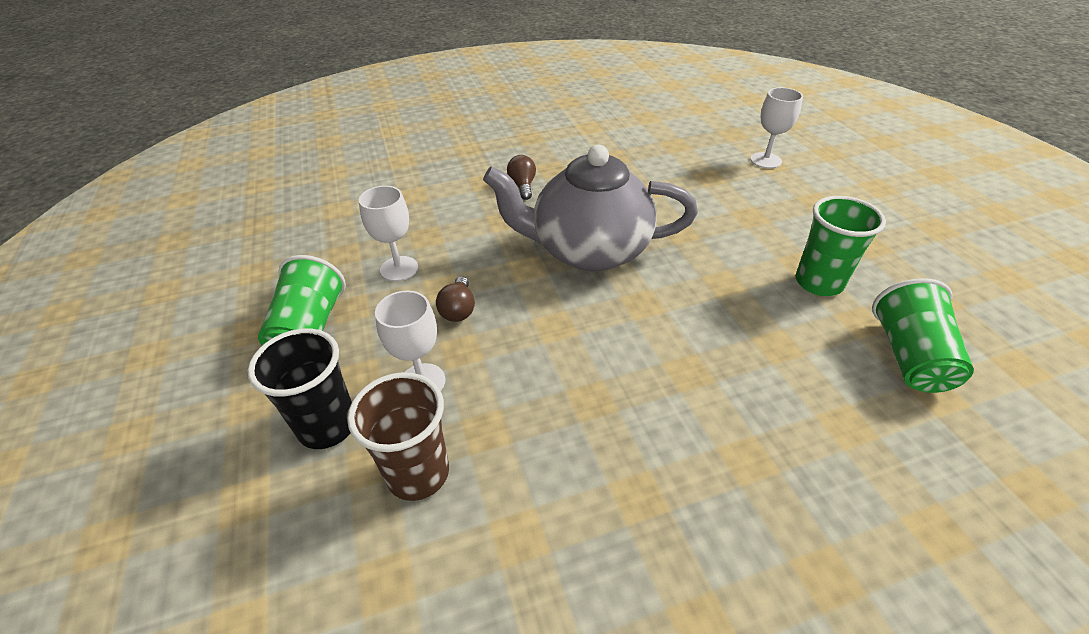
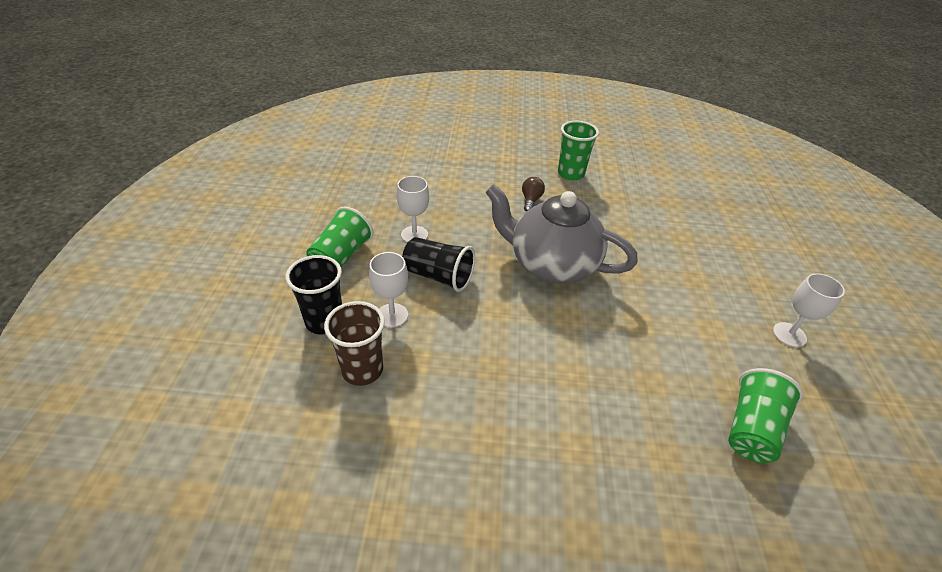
camera: 20 degrees right, 0 degrees up
(458, 310) = (438, 276): brown light bulb -> black cup
(765, 160) = (741, 237): white goblet -> white goblet (789, 335)
(818, 282) = (716, 349): green cup -> green cup (570, 174)

